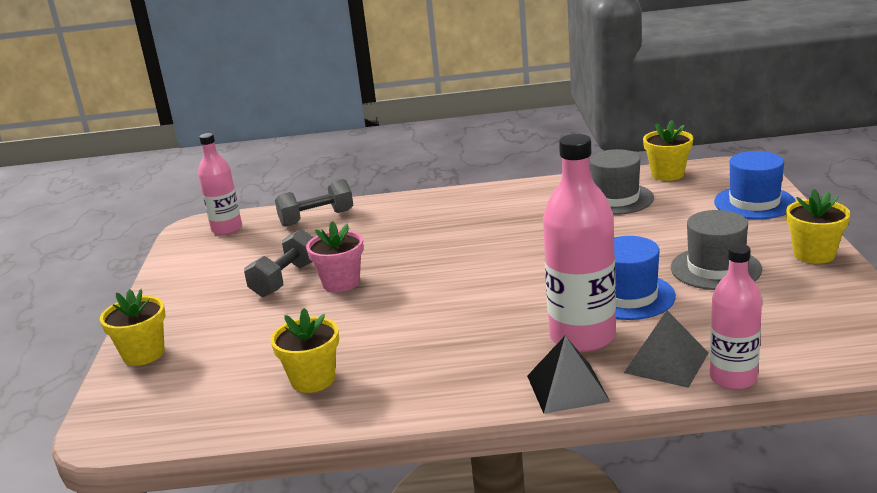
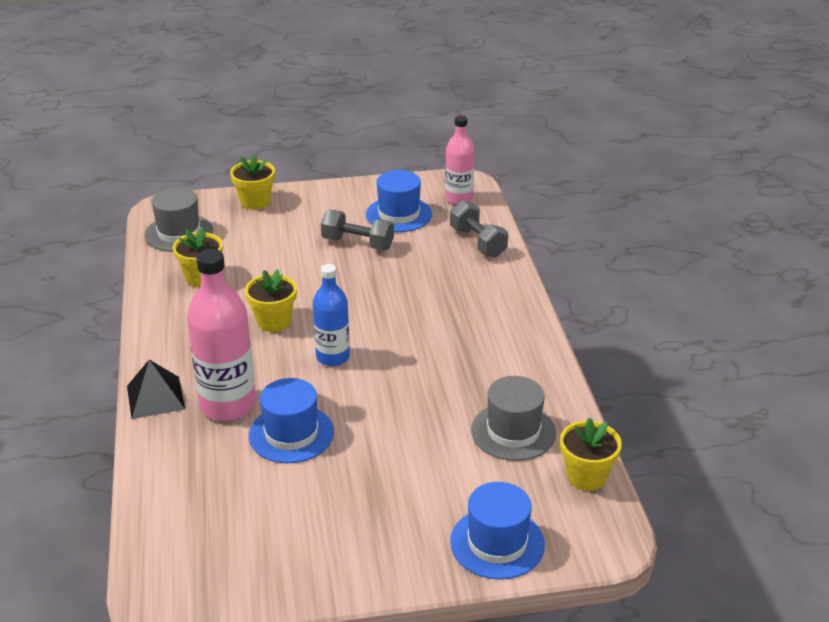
camera: 80 degrees right, 10 degrees up
(238, 259) = (399, 214): none -> blue hat
(341, 283) = (346, 272): pink flower pot -> none
(500, 282) = (333, 357): none -> blue bottle
(666, 362) = (176, 451): grey pyramid -> none
(715, 268) = (336, 495): grey hat -> grey hat (179, 233)
(733, 378) = (143, 487): pink bottle -> none
(814, 254) = (357, 574): yellow flower pot -> yellow flower pot (273, 321)

